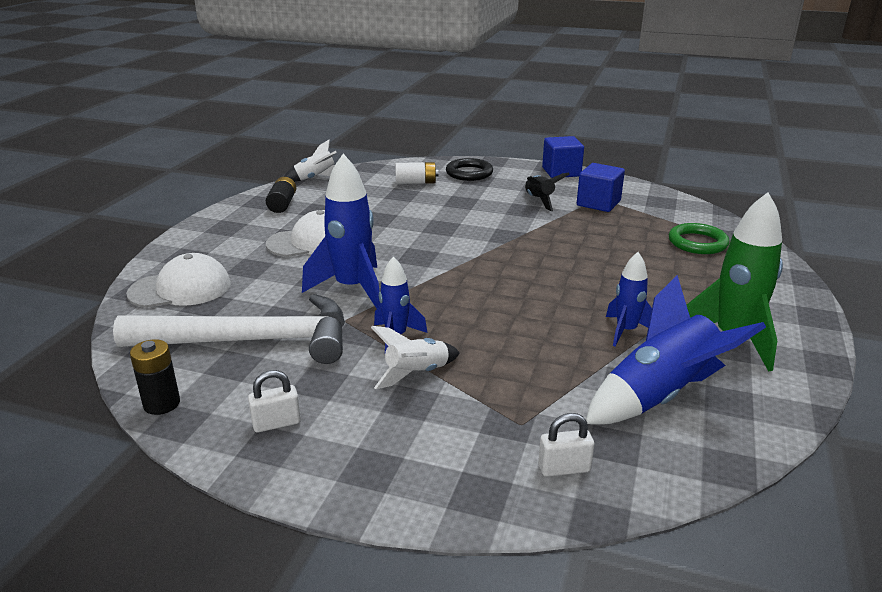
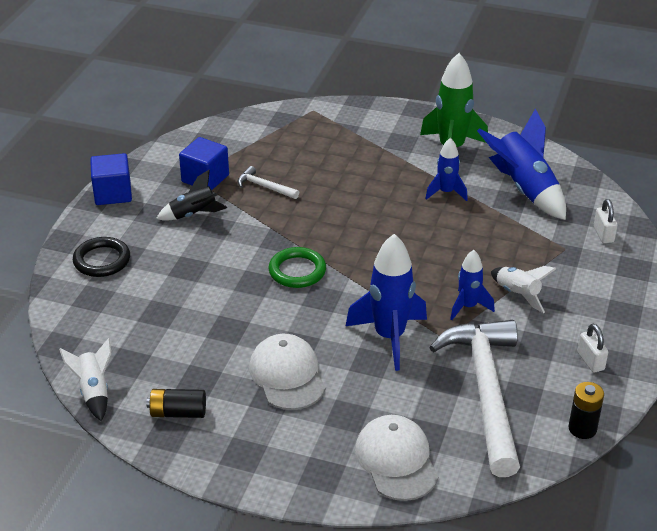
camera: 90 degrees left, 10 degrees up
(416, 182) = (125, 302): white battery -> none
(595, 228) = (264, 187): none -> white hammer
(697, 243) = (297, 137): green ring -> green ring (297, 271)

